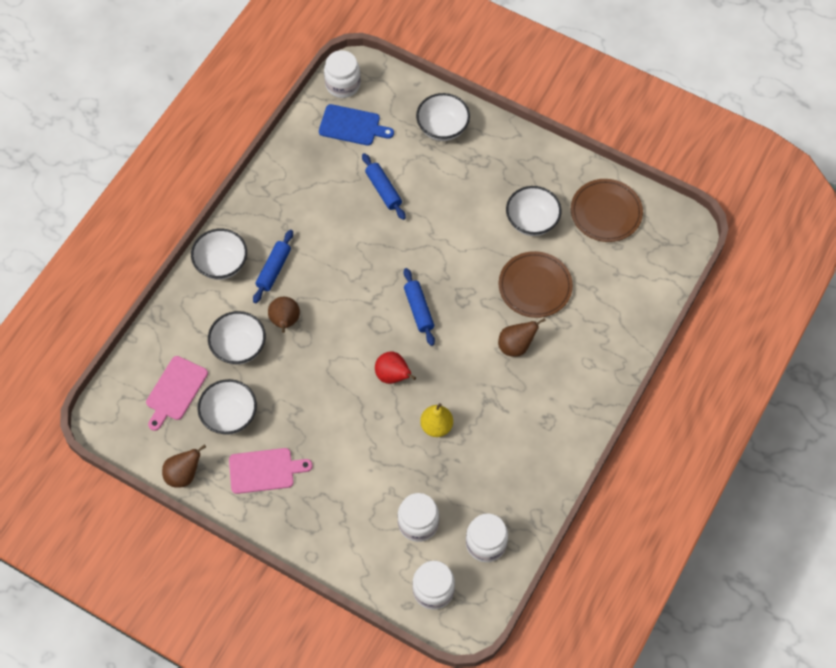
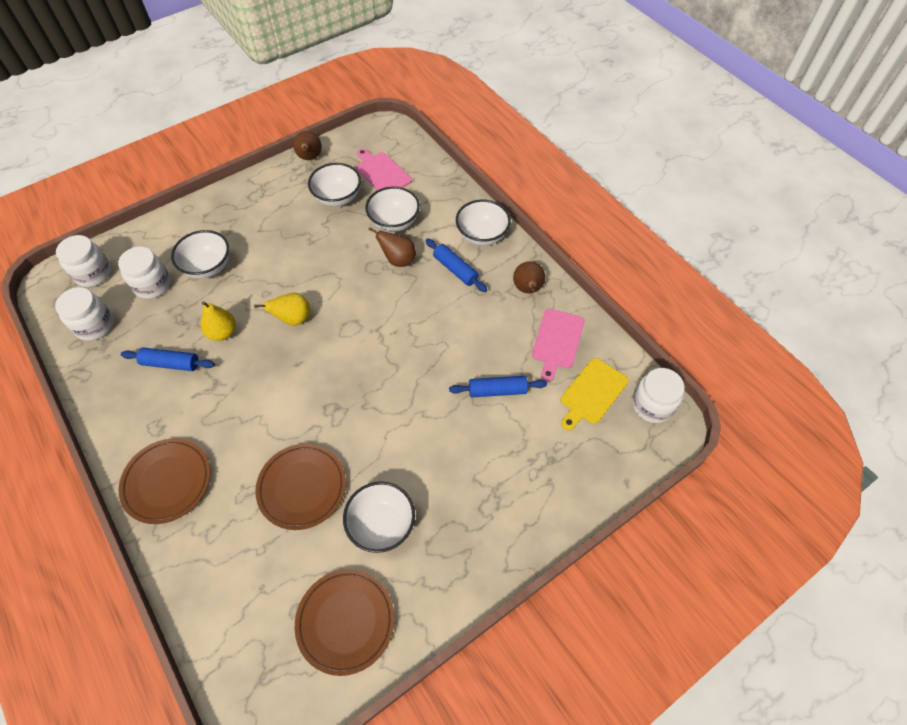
camera: 115 degrees right, 5 degrees down
(264, 470) = (276, 204): pink cutting board -> pink cutting board (557, 341)
(352, 126) = (592, 393): blue cutting board -> yellow cutting board
(393, 376) = (293, 319): red pear -> yellow pear
(418, 310) = (344, 366): blue rolling pin -> blue rolling pin (171, 363)
(442, 128) = (552, 484): white bowl -> white bowl (208, 267)
(516, 346) = (250, 436): brown pear -> brown pear (528, 289)
(583, 383) = (167, 482): none -> brown plate

